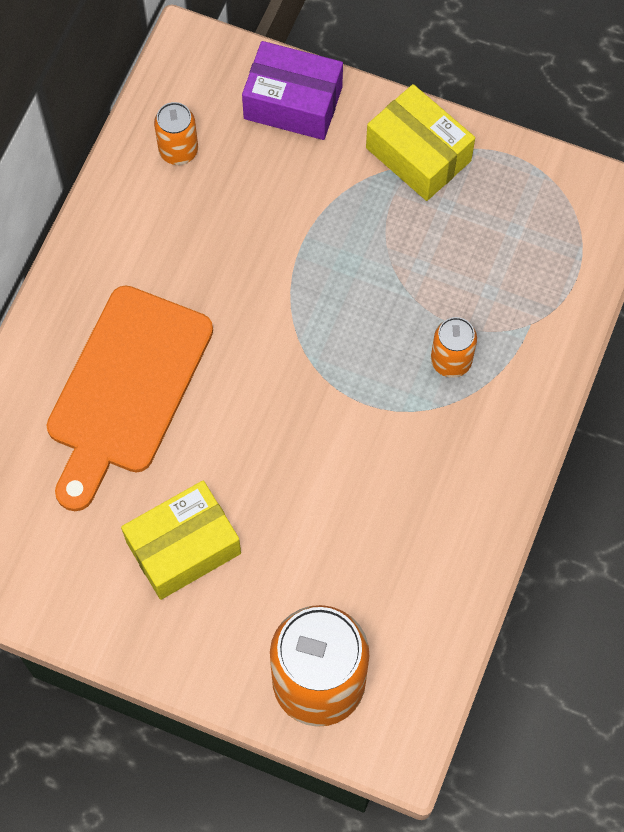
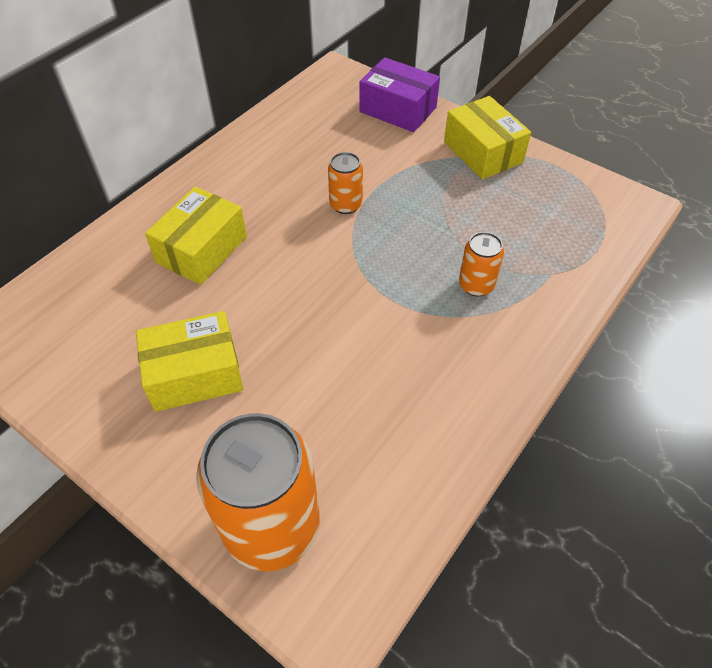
camera: 15 degrees right, 15 degrees down
(126, 388) = (202, 249): orange cutting board -> yellow box
(178, 150) = (306, 120): orange can -> orange can (346, 205)

